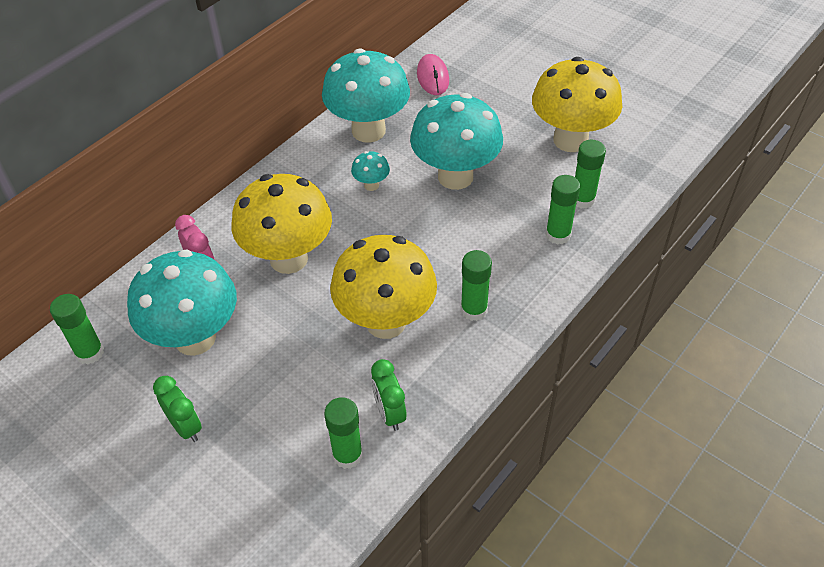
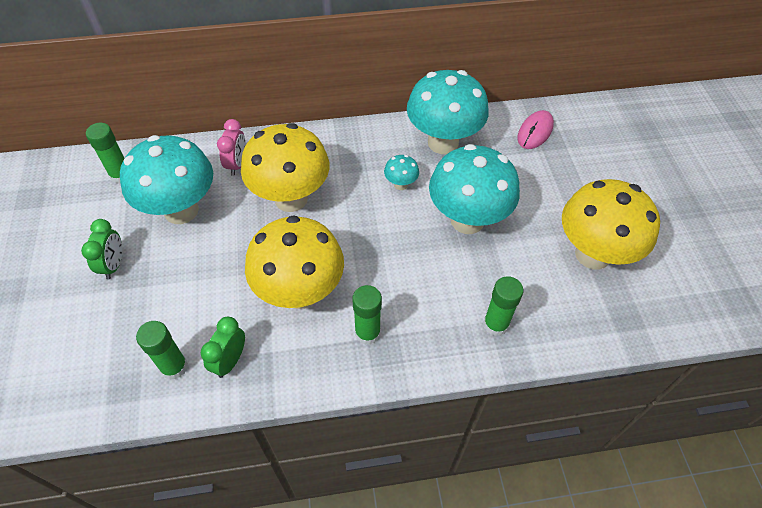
camera: 40 degrees right, 5 degrees up
(582, 199) = (548, 311): green glue stick -> none

